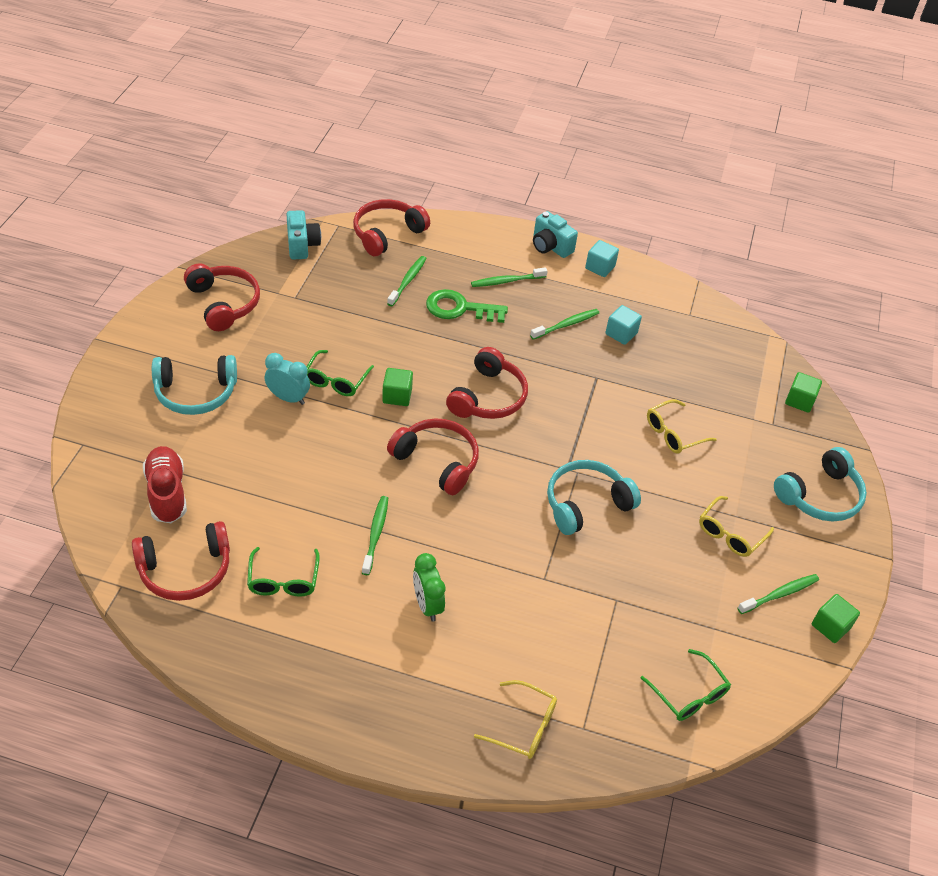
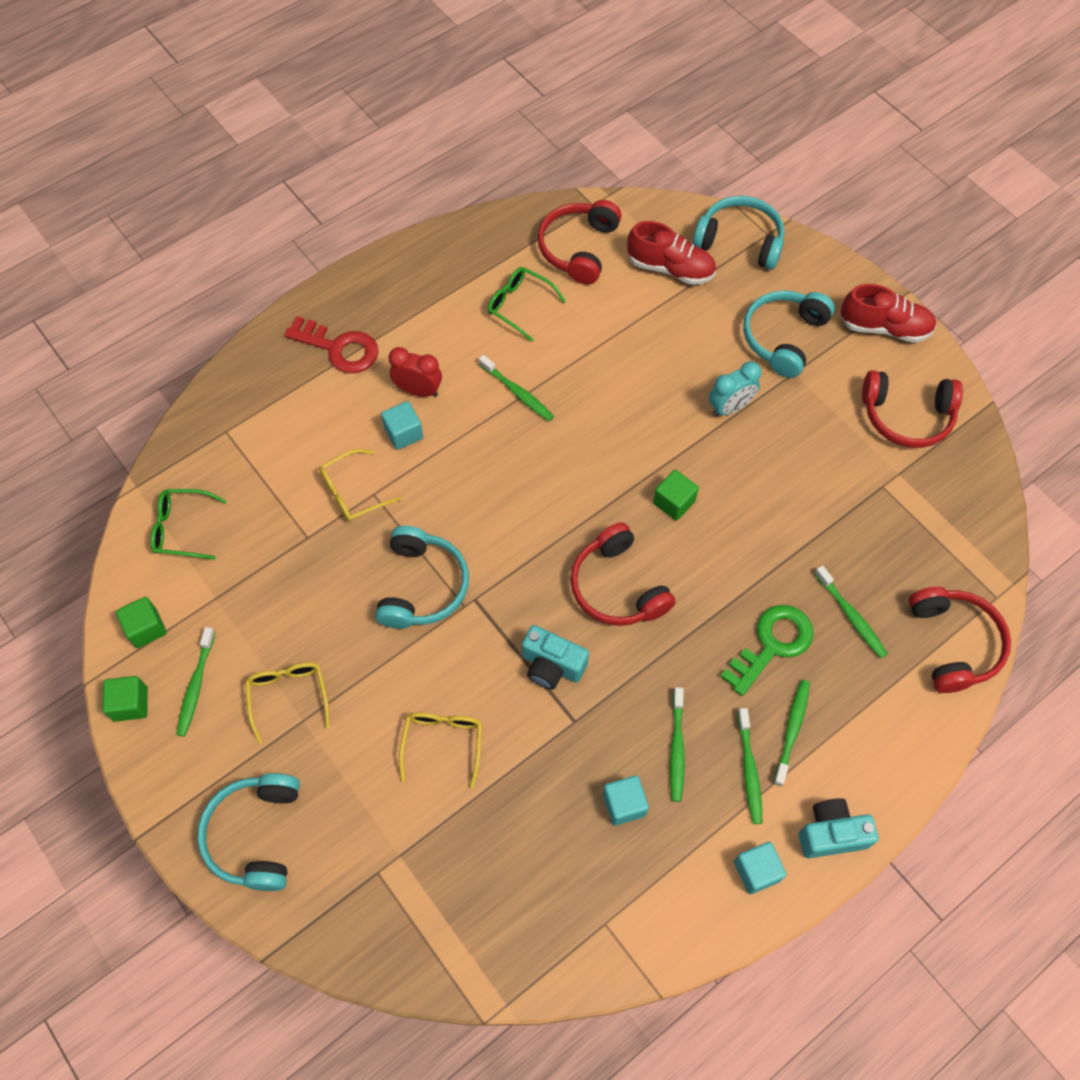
camera: 130 degrees right, 15 degrees up
(103, 459) = (740, 241): none -> turquoise headphones
(144, 340) = (884, 328): none -> red shoe
(302, 245) = (974, 538): turquoise camera -> turquoise camera (552, 666)
(336, 380) = (729, 460): green glasses -> none
(427, 605) = (418, 390): green clock -> red clock
(432, 694) = (339, 348): none -> red key
(437, 461) = (565, 488): red headphones -> none
(475, 590) = (404, 433): none -> turquoise cube
(524, 726) = (262, 392): yellow glasses -> yellow glasses (353, 492)
(548, 290) = (749, 770): none -> green toothbrush
(799, 401) = (384, 940): green cube -> green cube (146, 628)

